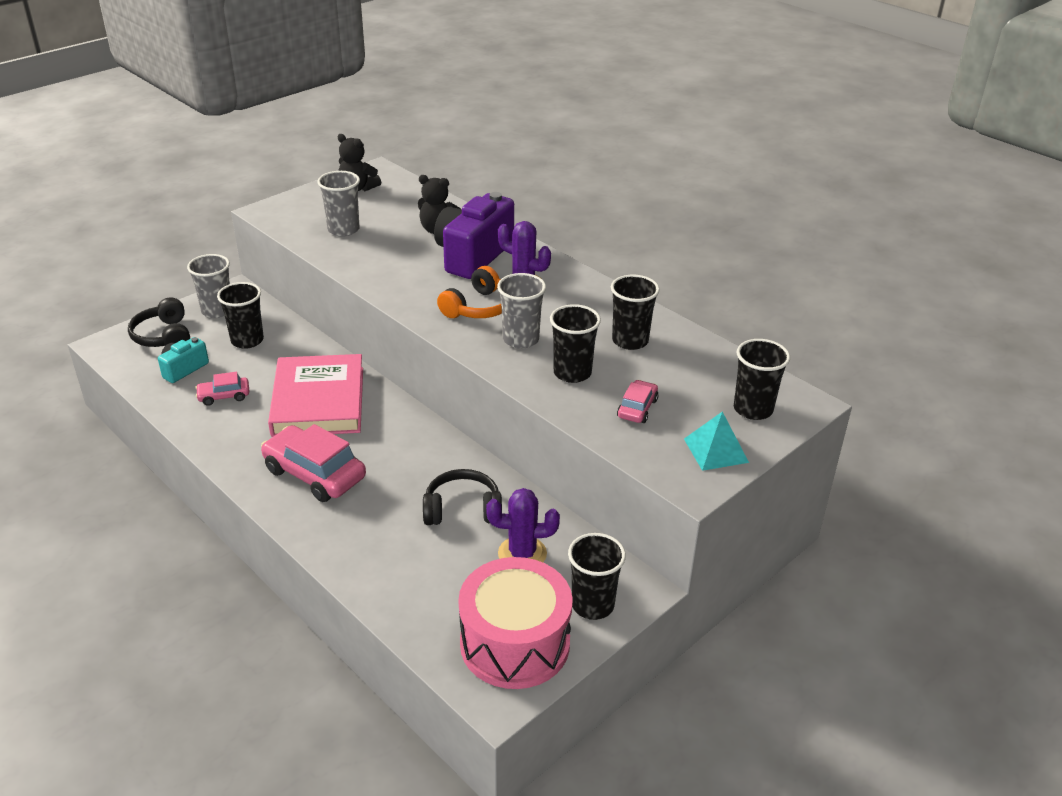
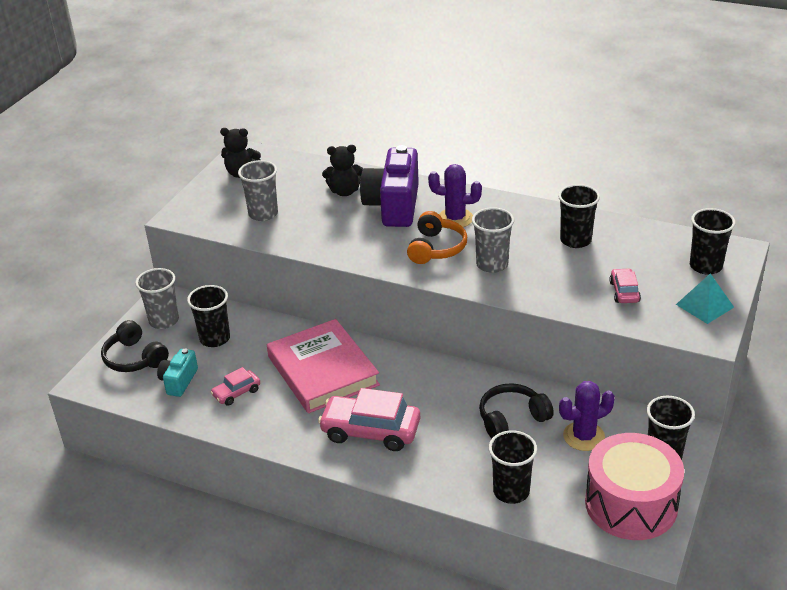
camera: 20 degrees left, 0 degrees up
(572, 373) = (554, 279): black cup -> black cup (511, 491)

